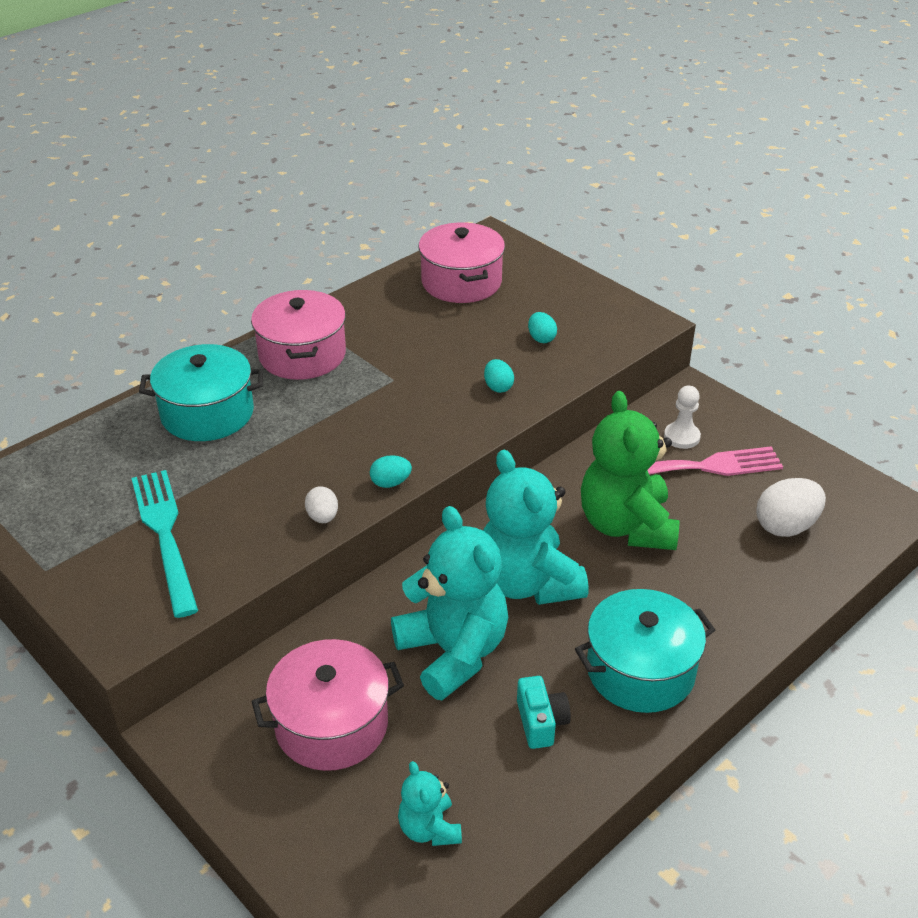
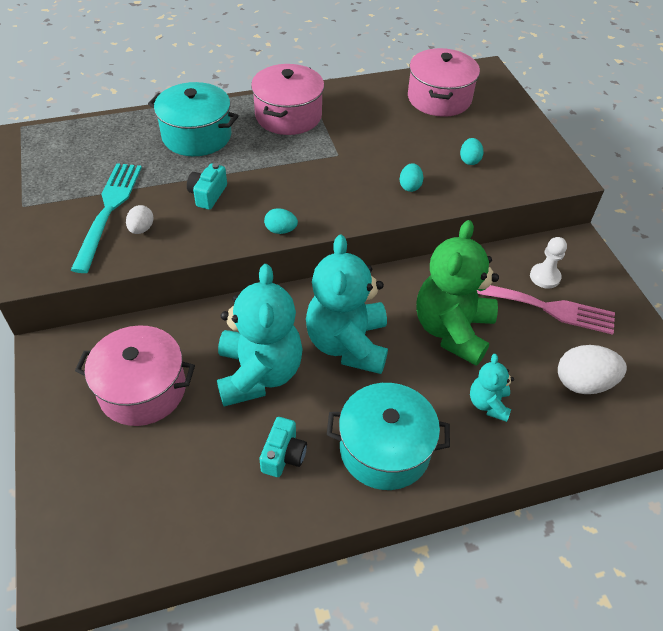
camera: 25 degrees right, 10 degrees up
(274, 474) = (208, 195): none -> turquoise camera
(323, 517) = (217, 237): white egg -> white egg (141, 229)
(429, 828) = (152, 498): turquoise teddy bear -> turquoise teddy bear (488, 404)

